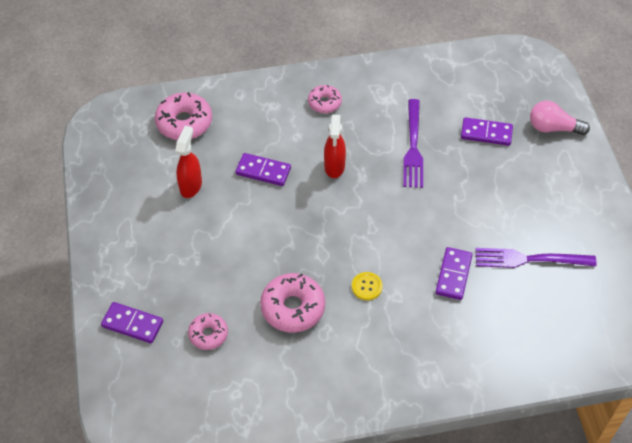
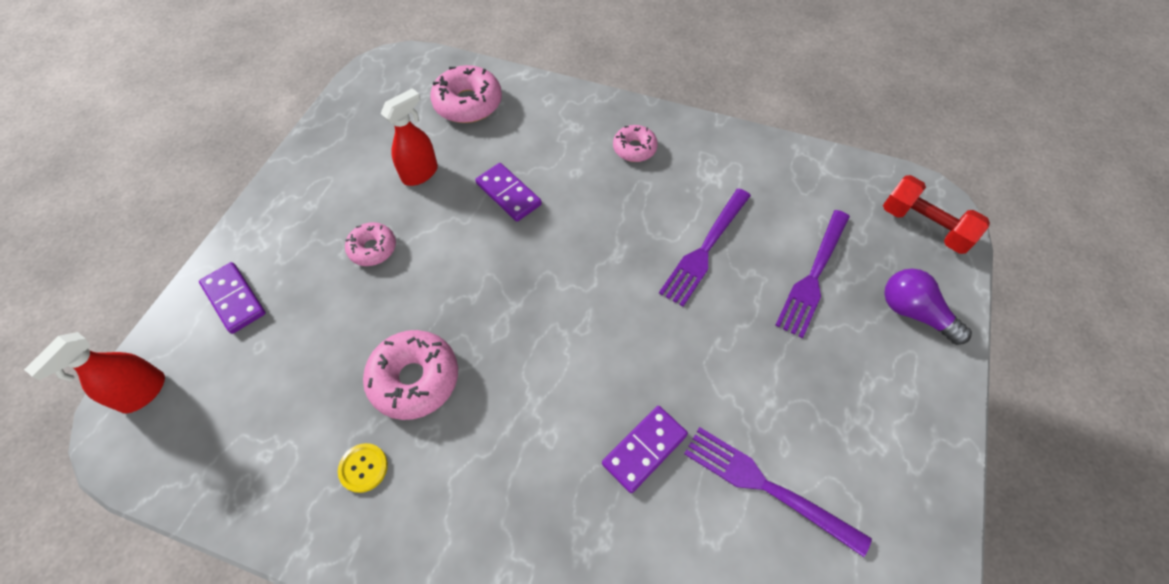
camera: 30 degrees right, 5 degrees up
(208, 334) = (298, 358): pink donut -> pink donut (373, 248)
(334, 167) = (592, 227): red spray bottle -> red spray bottle (143, 393)
(367, 286) = (521, 402): yellow button -> yellow button (363, 468)
(486, 133) = (813, 276): purple domino -> purple fork
(531, 73) = (924, 226): none -> red dumbbell
(553, 128) = (913, 313): pink light bulb -> purple light bulb

